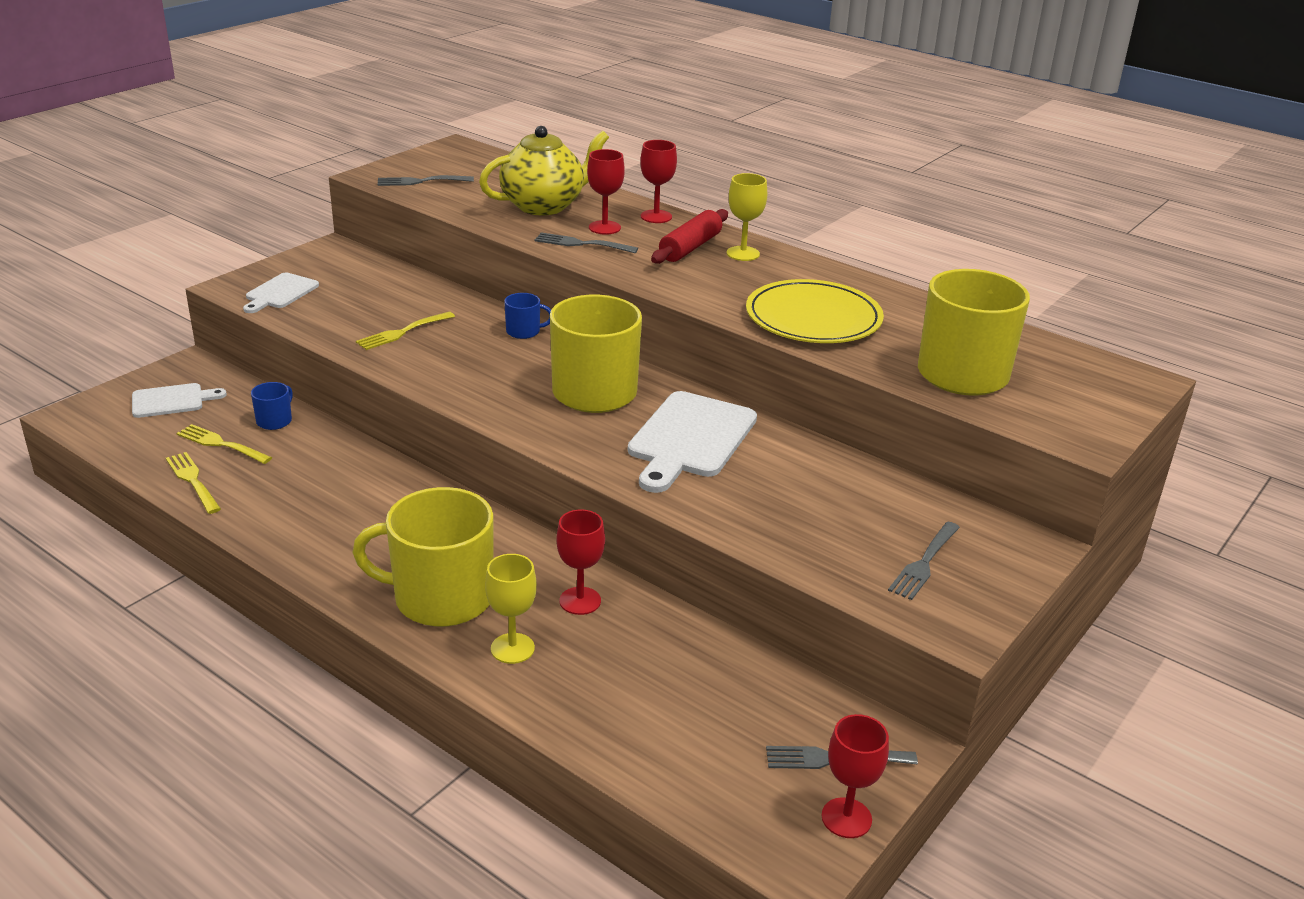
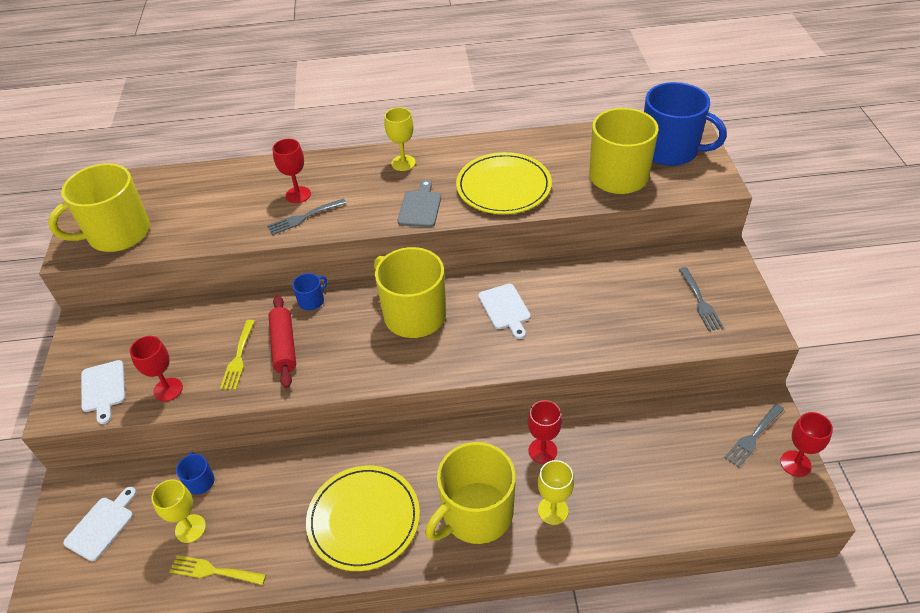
camera: 40 degrees left, 15 degrees up
(221, 444) = (190, 528): yellow fork -> yellow goblet
(347, 531) = (363, 519): none -> yellow plate
(421, 181) = (117, 234): grey fork -> yellow mug
(544, 206) = (234, 201): yellow teapot -> none
(656, 216) = (314, 165): red goblet -> red goblet (168, 389)
(690, 247) = (369, 178): red rolling pin -> red rolling pin (284, 346)
(690, 439) = (505, 309): white cutting board -> white cutting board, size x0.58
(699, 289) = (420, 207): none -> grey cutting board
(1075, 388) = (670, 150): none -> blue mug

